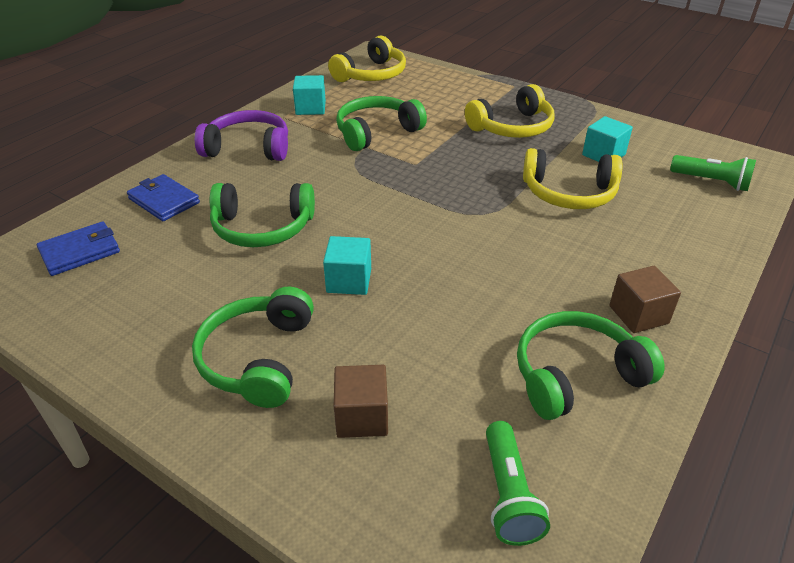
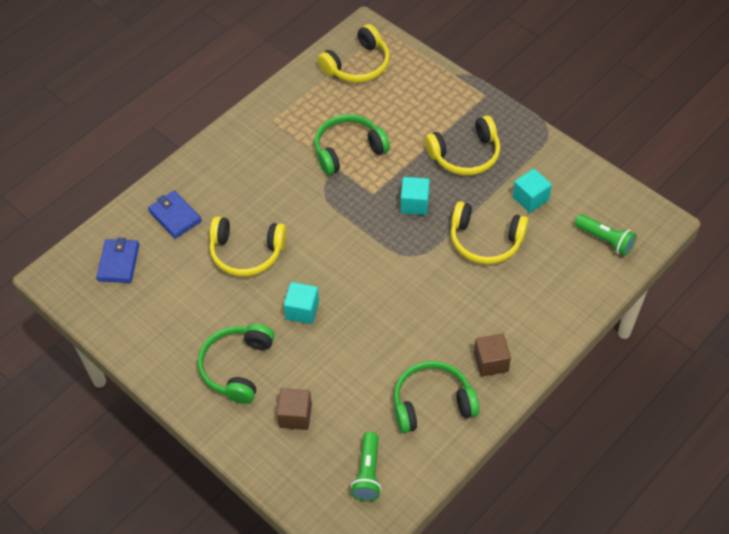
camera: 10 degrees right, 15 degrees up
(80, 252) = (119, 262): blue wallet -> blue wallet turned 60 degrees counterclockwise
(248, 148) = (241, 160): purple headphones -> none
(262, 228) = (246, 253): green headphones -> yellow headphones
(310, 108) = (296, 111): turquoise cube -> turquoise cube (414, 204)

